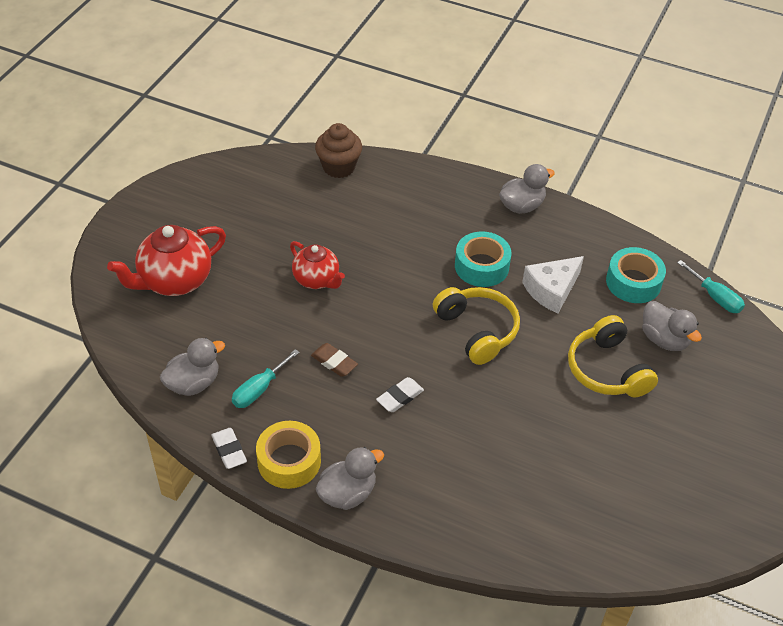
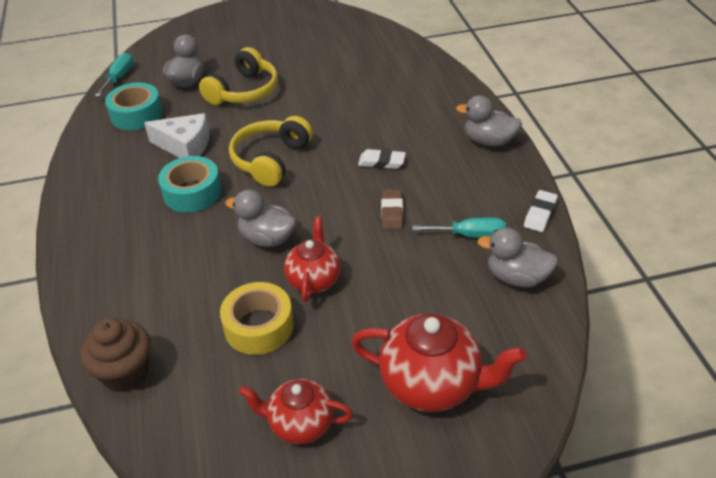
camera: 125 degrees left, 5 degrees down
(220, 214) = (300, 424): none -> red teapot
(289, 461) = (504, 180): yellow tape -> yellow tape (259, 326)
(522, 206) = (85, 208): grey duck -> grey duck (267, 238)

